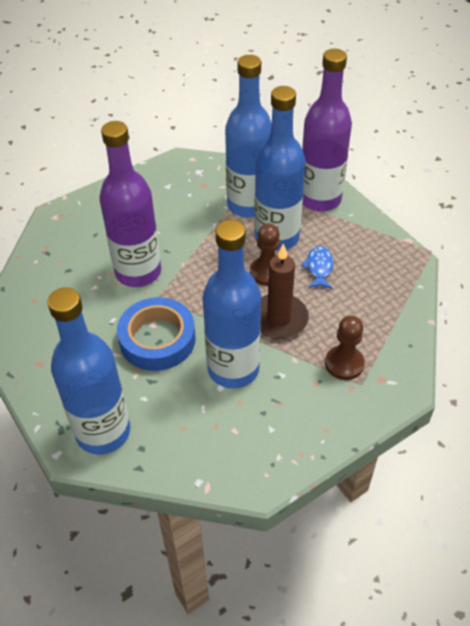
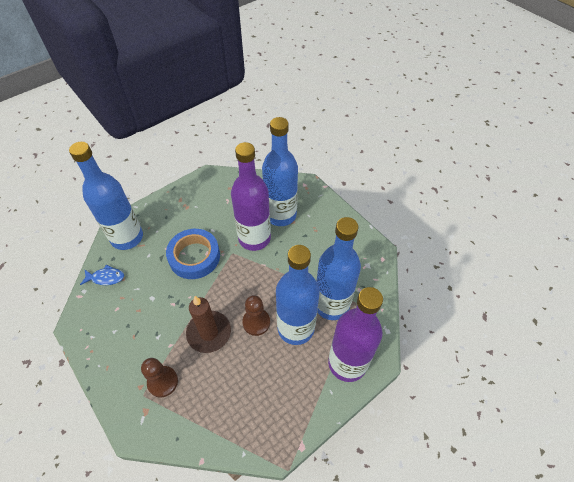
camera: 85 degrees right, 5 degrees up
(233, 369) = (165, 304): blue bottle -> blue bottle (280, 215)
(319, 268) = (262, 362): blue fish -> blue fish (106, 278)

